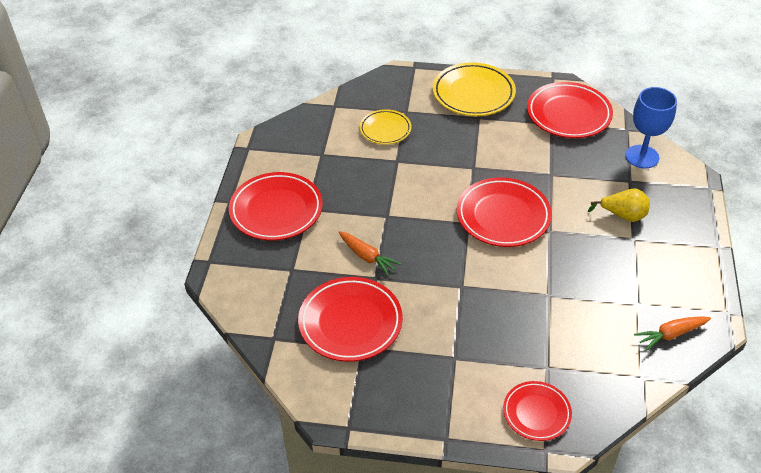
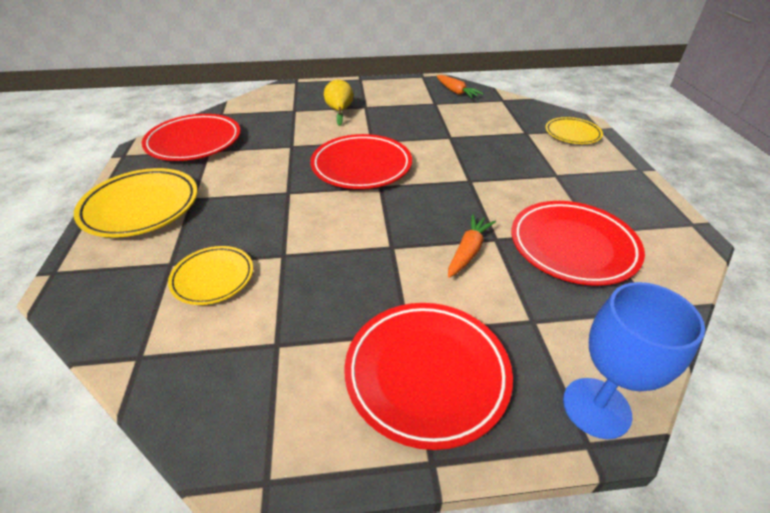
camera: 105 degrees left, 5 degrees down
(536, 413) = (572, 134): red plate -> yellow plate
(642, 157) = (260, 106): blue goblet -> blue goblet (596, 407)

